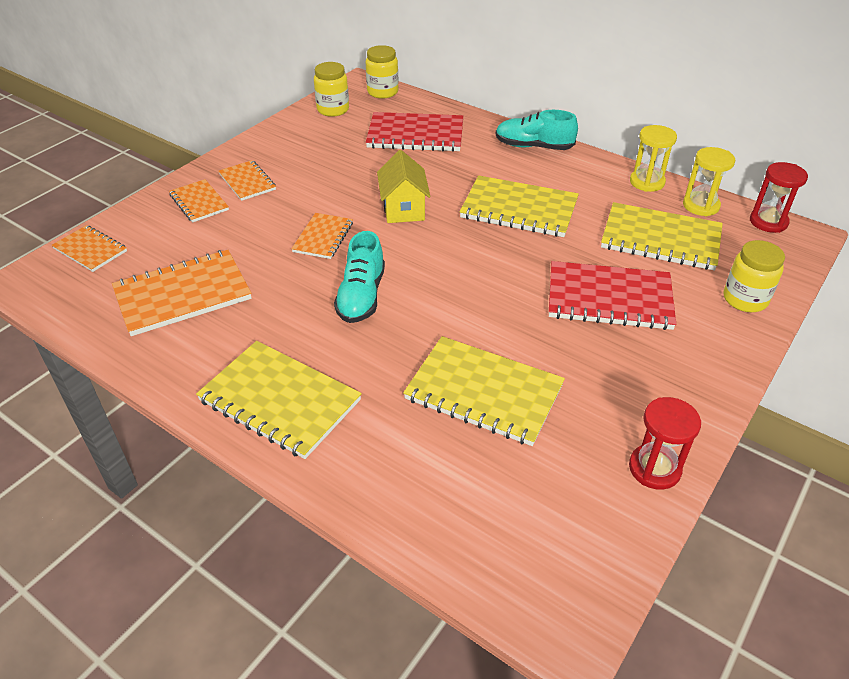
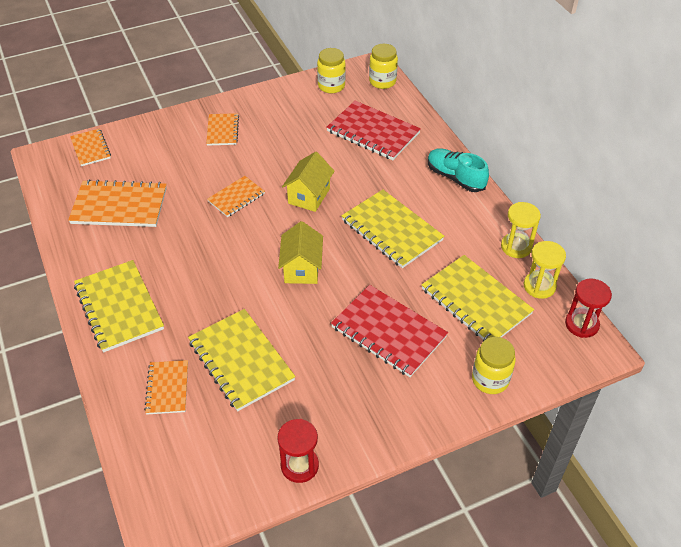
camera: 30 degrees right, 5 degrees up
(199, 202) = (180, 136): orange notebook -> orange notebook (167, 388)
(361, 296) = (224, 255): turquoise shoe -> none
(462, 276) = (302, 268): none -> yellow house

